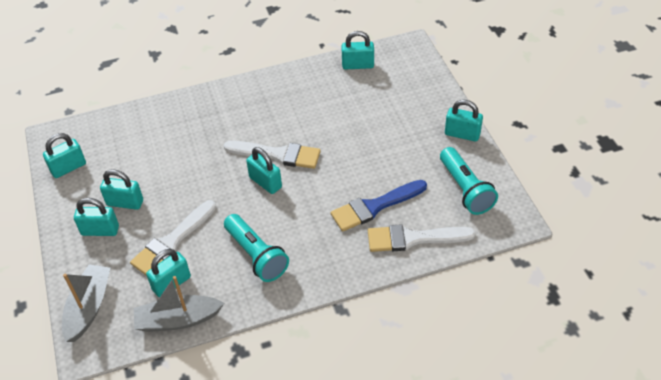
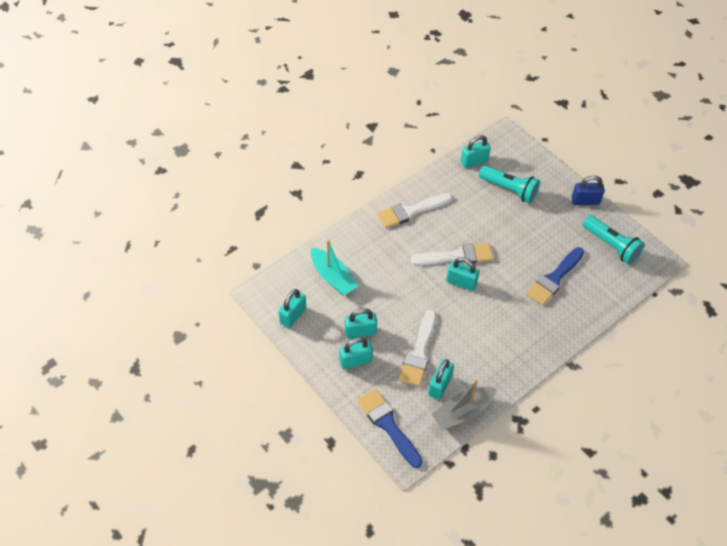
camera: 25 degrees left, 5 degrees up
(89, 307) = (388, 425): grey boat -> blue brush
(134, 141) = (333, 277): none -> turquoise boat
(256, 255) = (490, 344): turquoise flashlight -> turquoise flashlight (509, 190)
(413, 238) = (596, 295): white brush -> white brush (411, 211)
(462, 134) = (585, 201): turquoise padlock -> blue padlock

